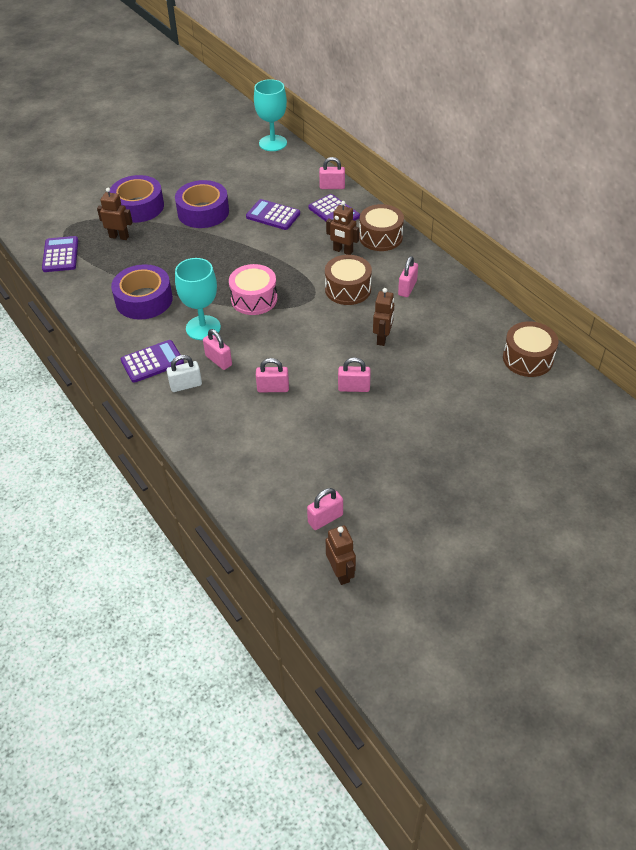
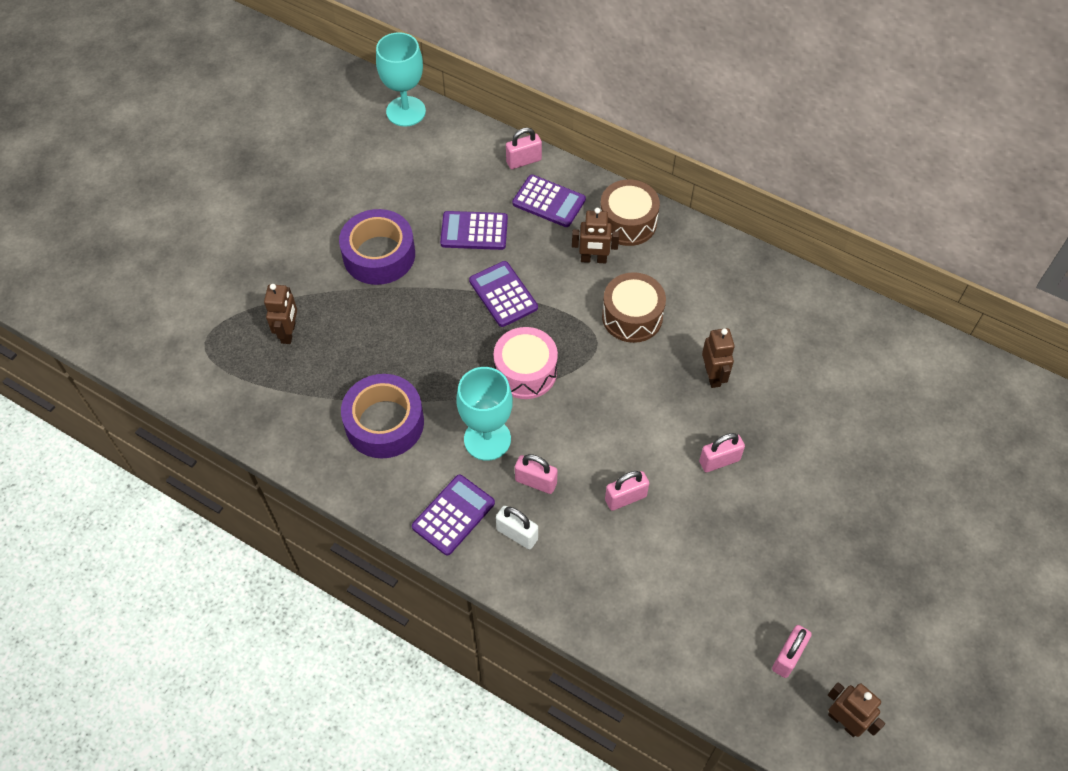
camera: 25 degrees left, 10 degrees up
(60, 255) = (225, 390): purple calculator -> purple calculator (503, 294)
(119, 237) = (288, 333): brown robot -> brown robot turned 105 degrees clockwise
(138, 207) = (285, 274): purple tape -> none
(186, 385) = (517, 534): white padlock -> white padlock turned 75 degrees clockwise
(407, 288) = (701, 291): pink padlock -> none
(527, 358) = (888, 346): brown drum -> none

